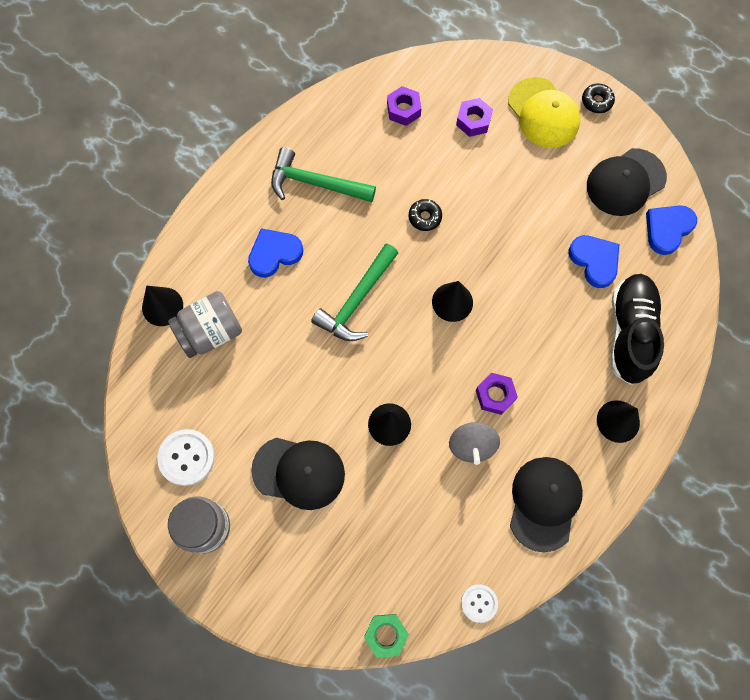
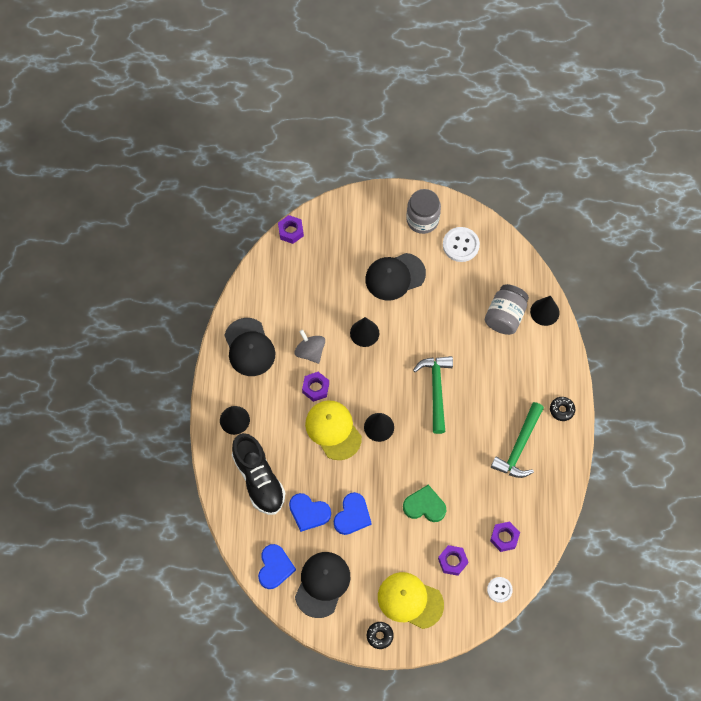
camera: 145 degrees right, 5 degrees down
(274, 254) = (507, 385): blue heart -> blue heart (352, 515)
(316, 183) = (519, 447): green hammer -> green hammer turned 135 degrees clockwise
(386, 634) = (291, 231): green nut -> purple nut
(425, 217) = (434, 470): black donut -> black donut (561, 410)
(462, 189) = (424, 506): none -> green heart
(479, 603) = (252, 276): white button -> white button (499, 590)
(507, 332) = (333, 430): none -> yellow cap

